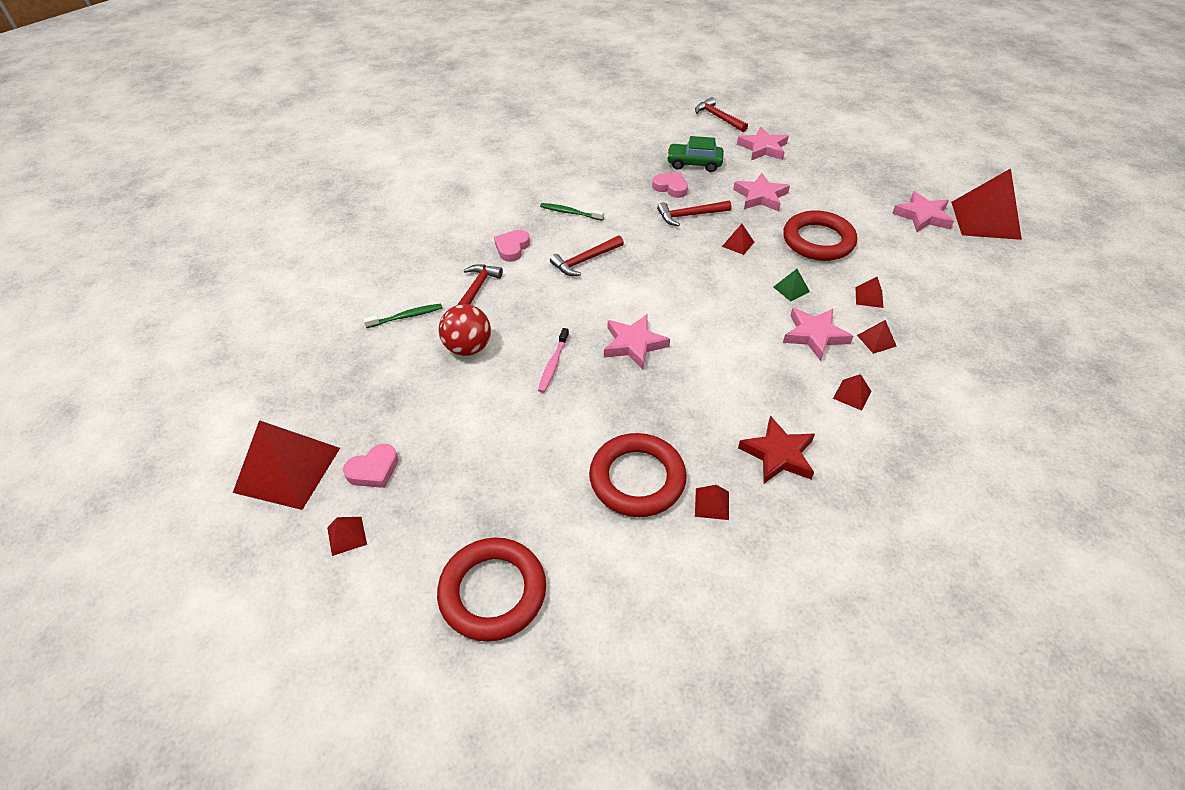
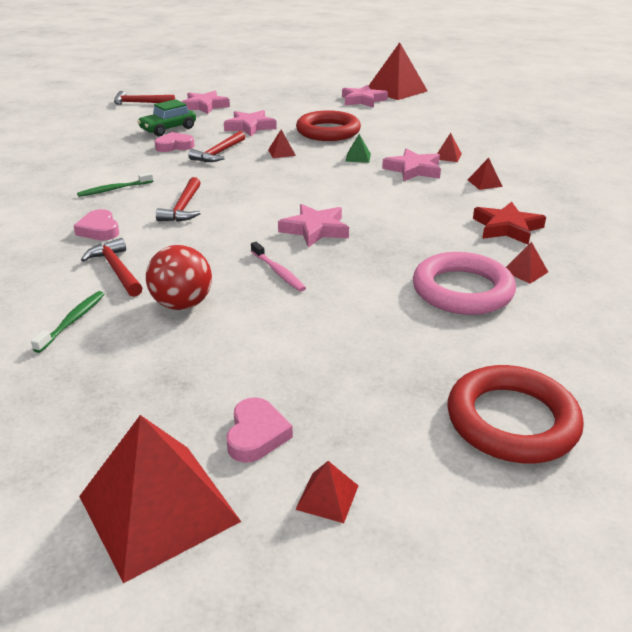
camera: 50 degrees left, 15 degrees down
(637, 479) = (462, 290): red ring -> pink ring
(869, 297) = (406, 141): red pyramid -> none

